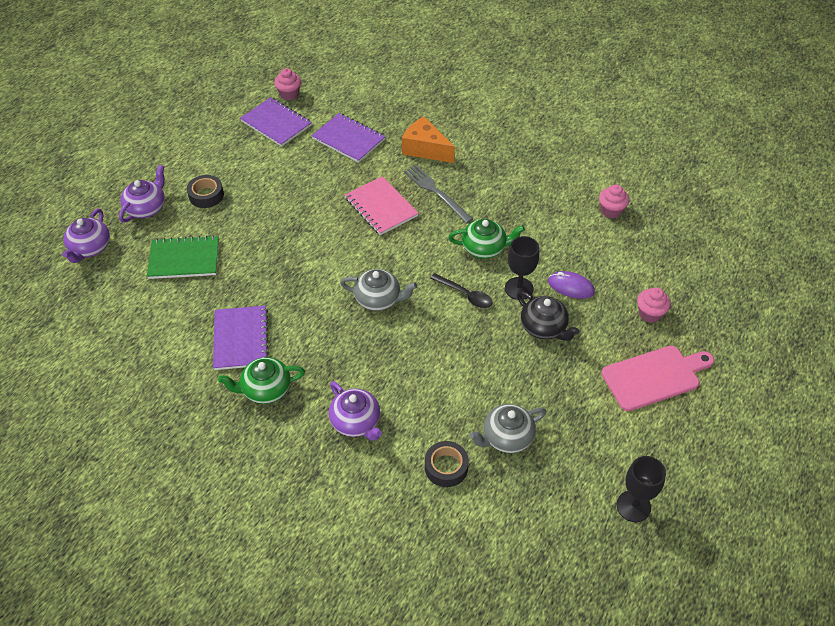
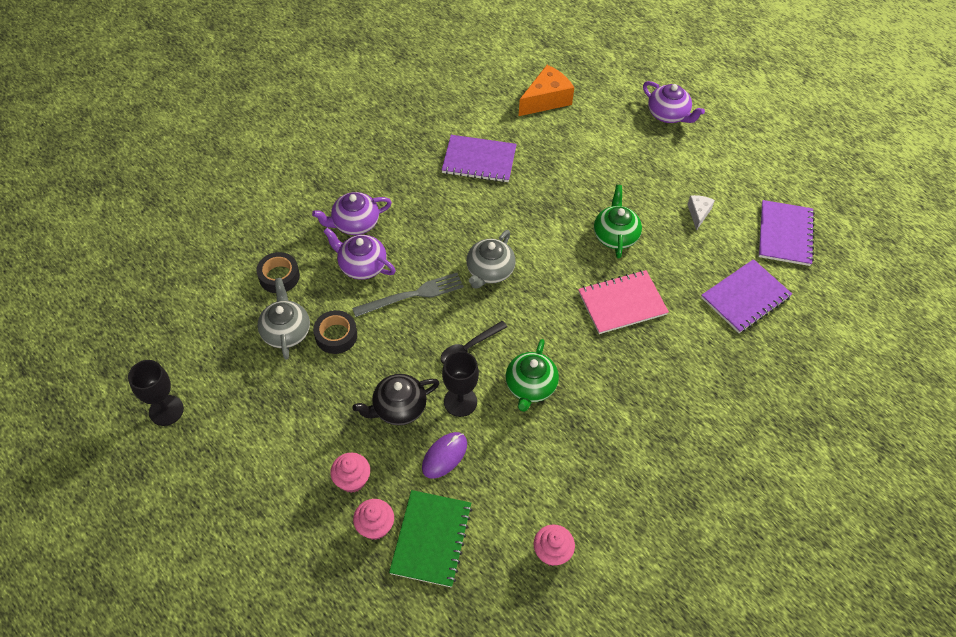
camera: 105 degrees right, 5 degrees up
(90, 248) = (624, 73): purple teapot -> purple teapot (361, 265)
(184, 259) = (591, 134): green notebook -> green notebook (431, 539)
(206, 195) = (676, 160): black tape -> black tape (336, 335)
(265, 389) = (416, 168): green teapot -> green teapot (615, 235)
(268, 174) = (698, 213): none -> white cheese
(276, 123) = (785, 234): purple notebook -> purple notebook turned 45 degrees counterclockwise
(289, 94) = (839, 255): pink cupcake -> pink cupcake (352, 480)
(425, 149) = (713, 372): orange cheese -> orange cheese (546, 100)
(436, 192) = (633, 363): grey fork -> grey fork (412, 295)
(654, 377) = (292, 493): pink cutting board -> none

